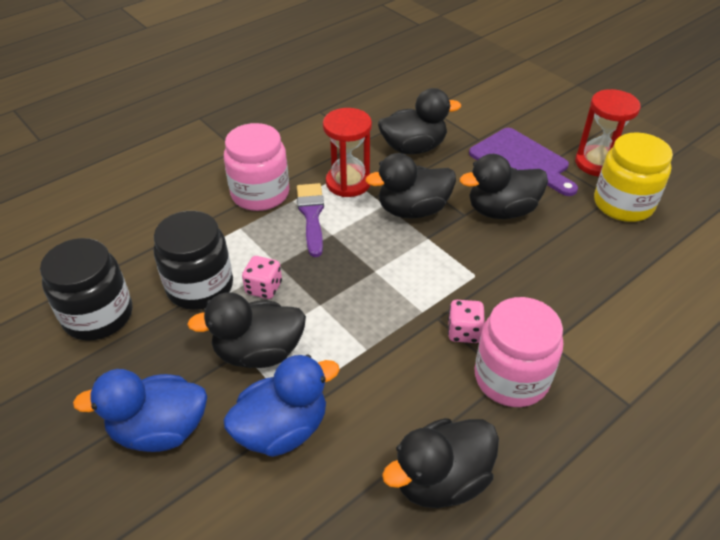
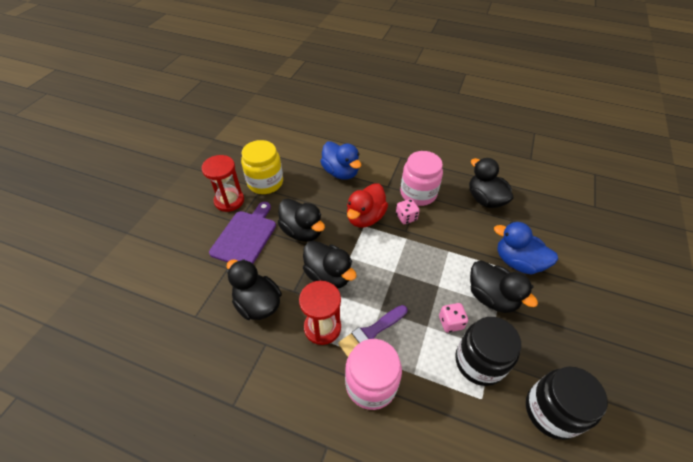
camera: 120 degrees left, 5 degrees up
(159, 430) = (568, 313): blue duck -> blue duck (341, 172)
(441, 480) = (485, 199): black duck -> black duck turned 150 degrees counterclockwise
(491, 283) = (365, 217): none -> red duck

